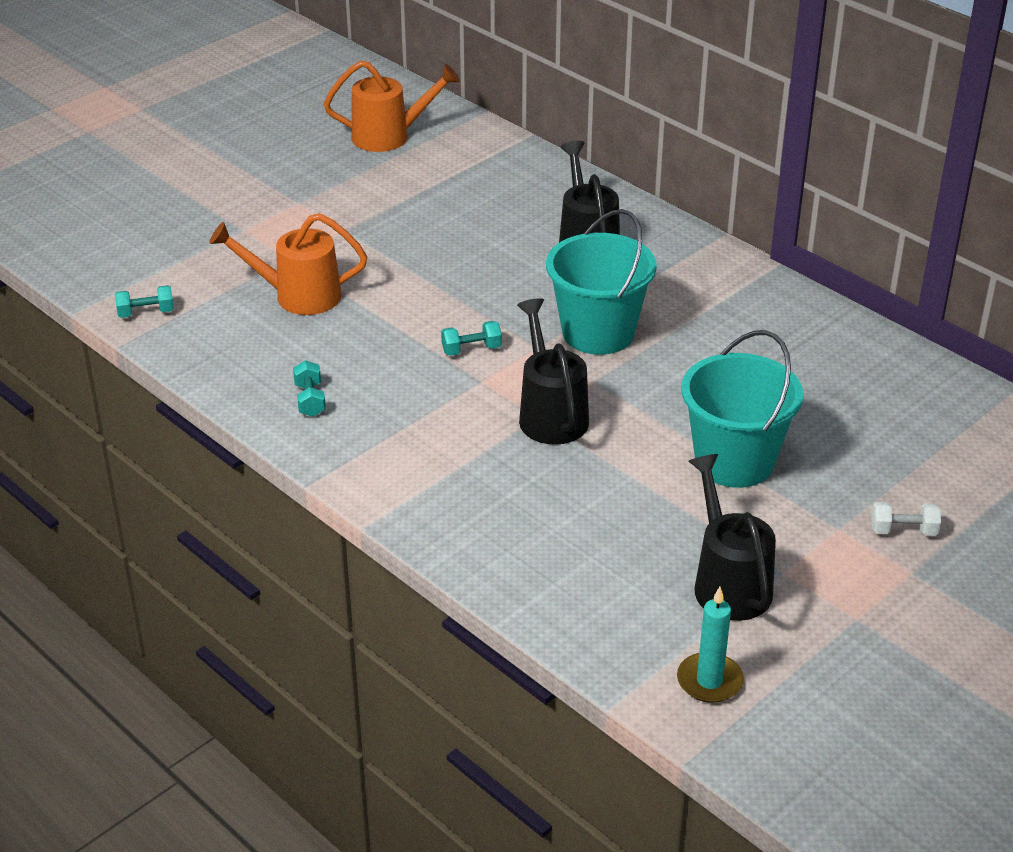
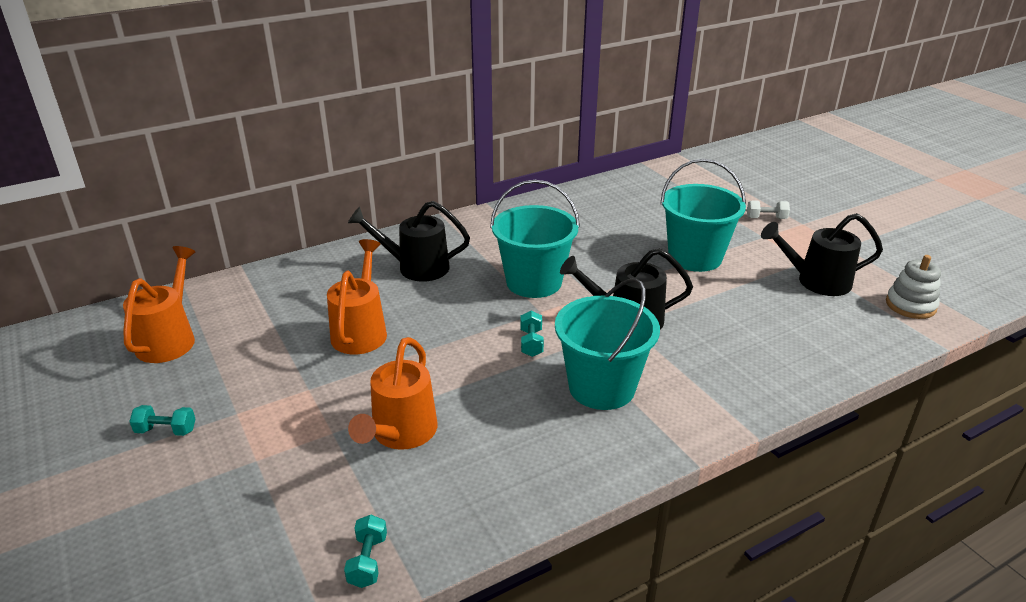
camera: 75 degrees left, 5 degrees down
(310, 400) = (572, 446): turquoise dumbbell -> turquoise dumbbell (166, 430)
(410, 408) = (601, 387): none -> turquoise bucket
(447, 236) = (361, 330): none -> orange watering can
(709, 681) = (910, 305): turquoise candle -> white stacking toy
(903, 531) = (766, 218): white dumbbell -> white dumbbell turned 75 degrees clockwise

